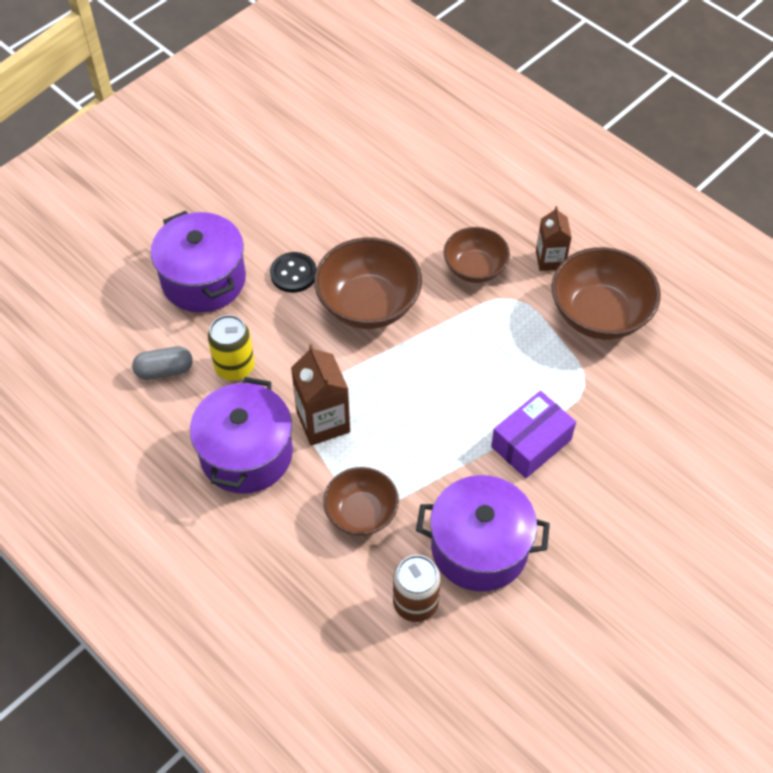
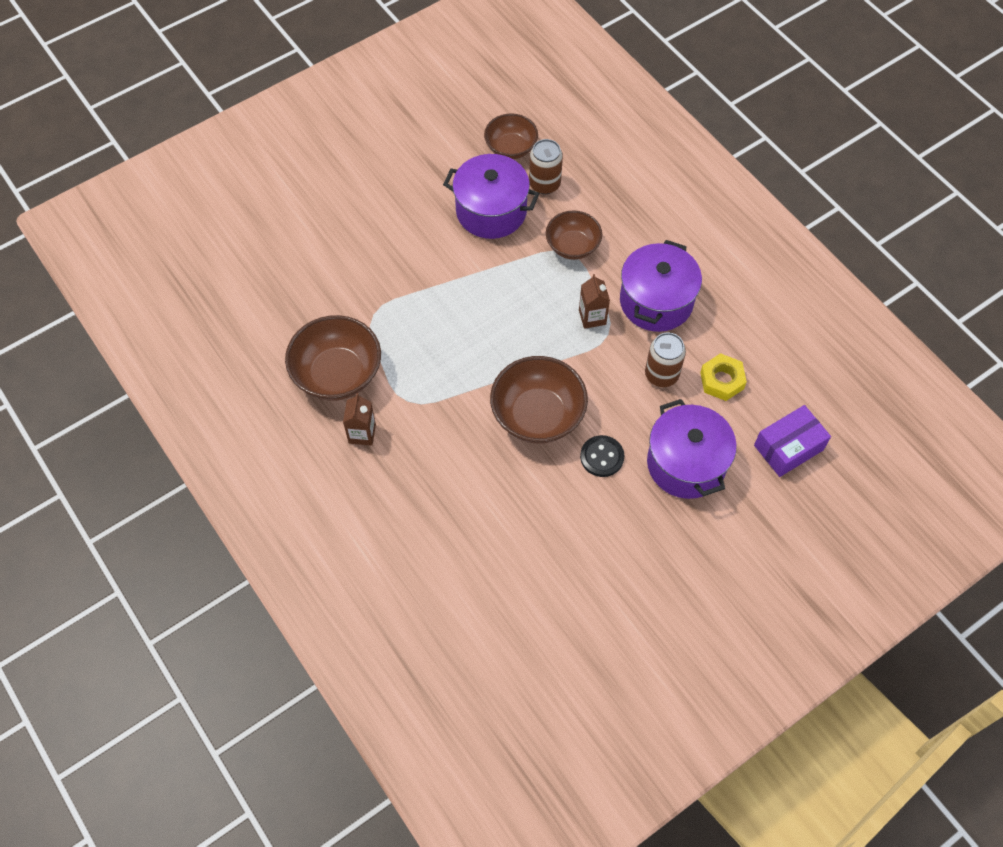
camera: 170 degrees left, 5 degrees up
(164, 370) = (722, 380): grey capsule -> yellow nut
(234, 367) = (661, 374): yellow can -> brown can
(323, 422) = (592, 317): brown carton -> brown carton, size x0.67
(475, 268) = (433, 436): brown bowl -> brown bowl (511, 148)
(531, 443) = (431, 276): purple box -> purple box (788, 447)

